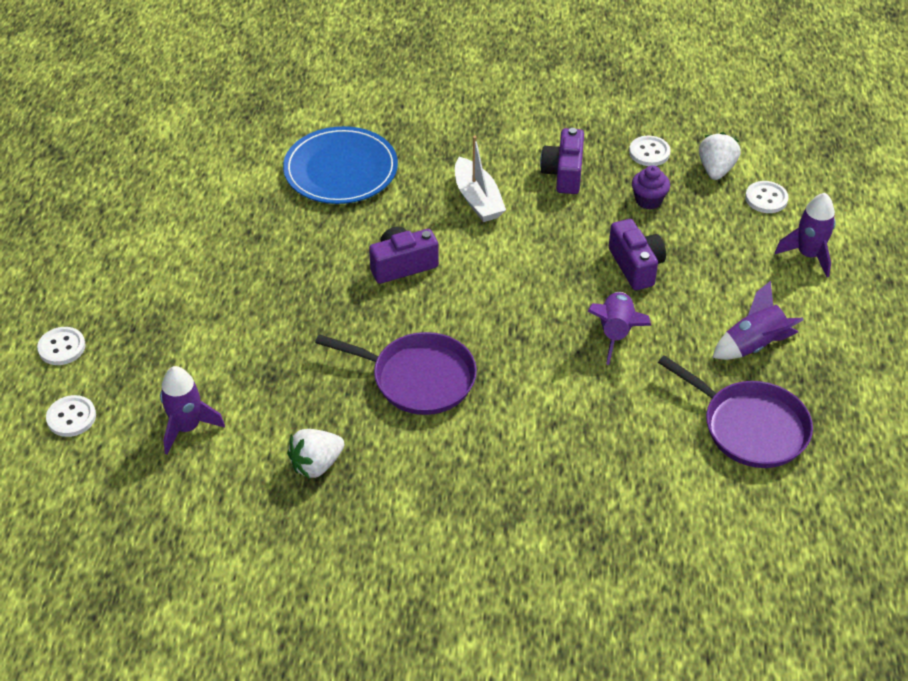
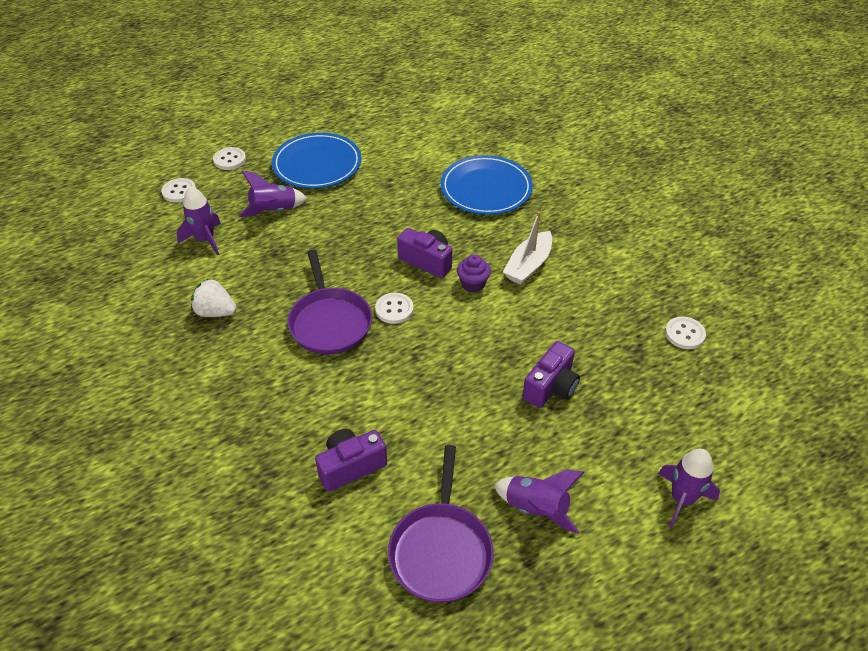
camera: 55 degrees right, 0 degrees up
(157, 276) = (317, 164): none -> blue plate
(564, 173) = (605, 297): purple camera -> purple camera (350, 466)
(616, 333) = (468, 409): purple rocket -> purple rocket (274, 211)
(648, 200) = (630, 359): purple cupcake -> purple cupcake (473, 284)
(716, 170) = (714, 385): white strawberry -> none
(766, 198) = (718, 435): white button -> white button (394, 309)

